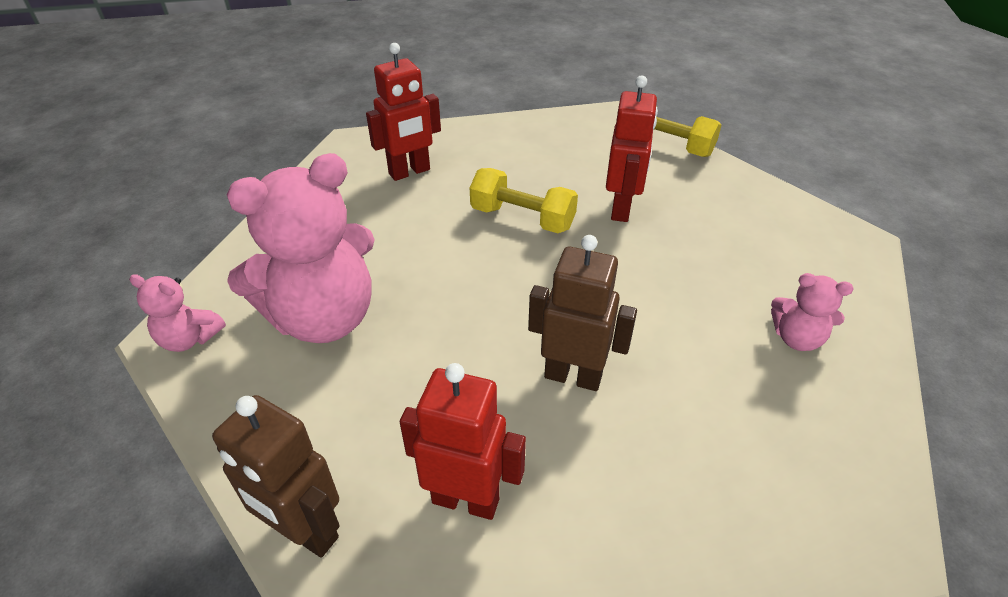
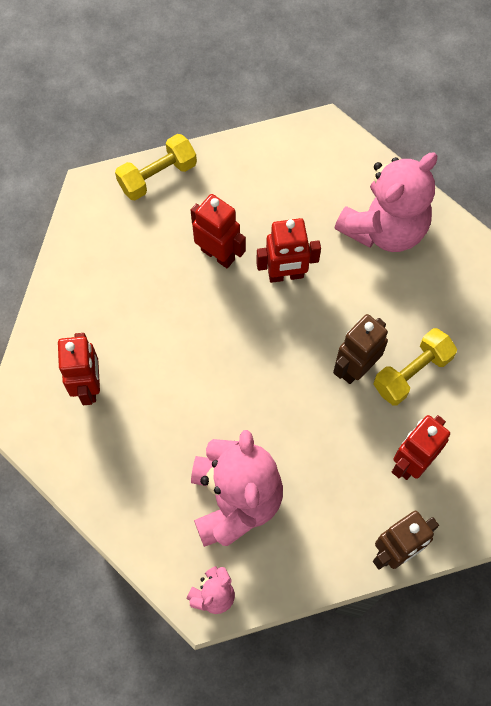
camera: 65 degrees left, 25 degrees up
(522, 218) = (194, 327): yellow dumbbell -> yellow dumbbell (412, 372)
(645, 268) = (286, 275): none -> red robot
(796, 338) = (384, 228): pink teddy bear -> pink teddy bear, size x2.15

